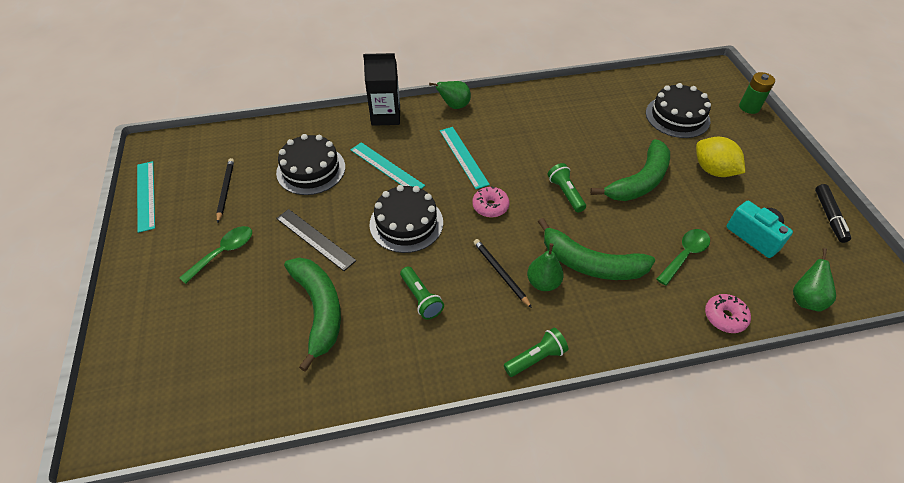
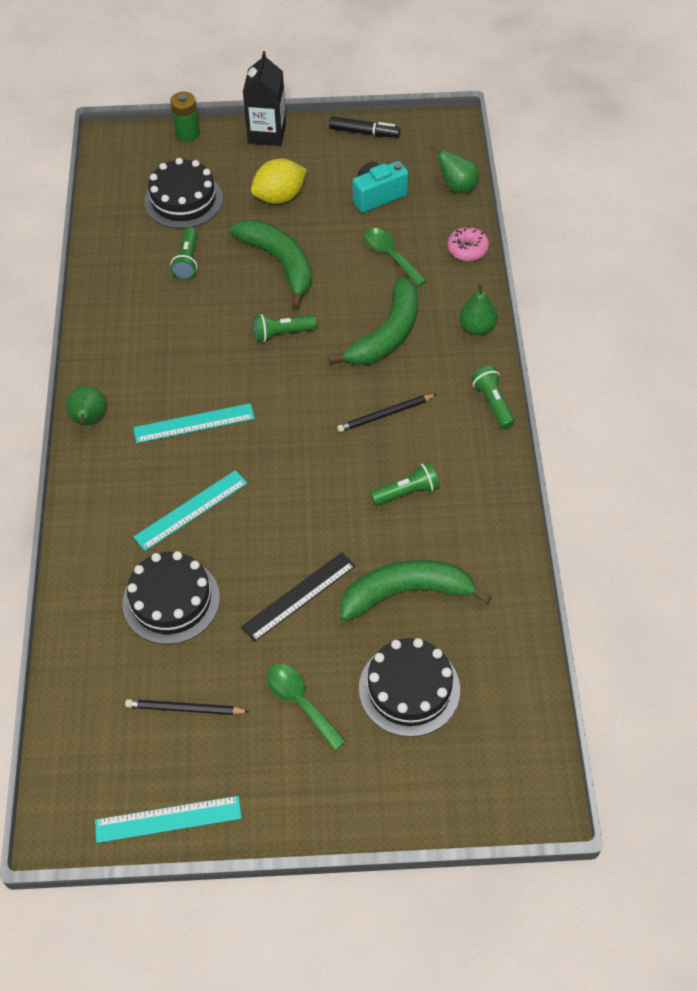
camera: 80 degrees left, 5 degrees up
(386, 116) = (84, 503): black carton -> black carton (267, 133)
(406, 223) = (294, 496): black cake -> black cake (409, 689)
(490, 206) = (286, 408): pink donut -> none
(543, 283) = (404, 379): green pear -> green pear (477, 328)
(616, 128) = (187, 261): none -> green flashlight

